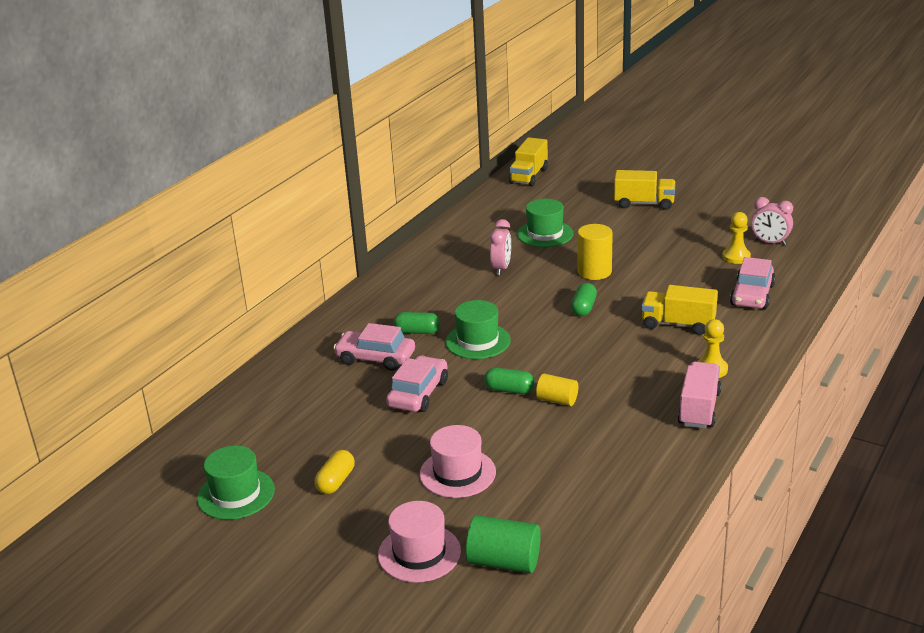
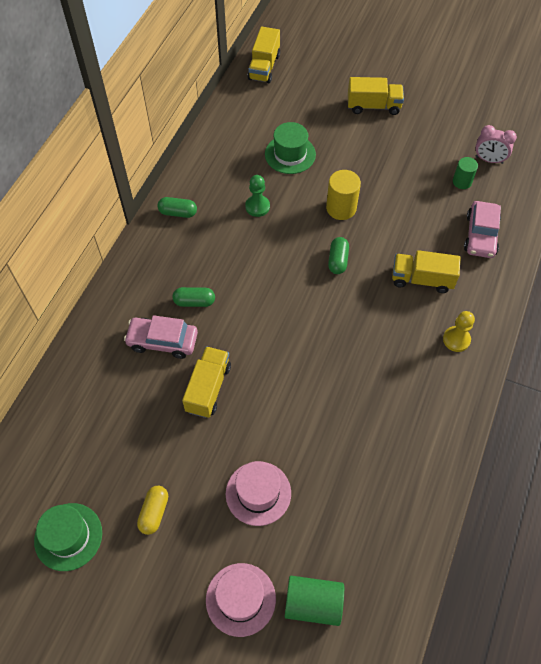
camera: 10 degrees left, 30 degrees up
(418, 393) = (208, 388): pink car -> yellow truck
(478, 341) = (250, 312): green hat -> none
(501, 268) = (257, 207): pink clock -> green pawn
(509, 390) = (287, 378): green capsule -> green capsule (178, 213)
(557, 400) = (330, 389): yellow cylinder -> none
(699, 409) = (451, 393): pink truck -> none
(736, 257) = (462, 182): yellow pawn -> green cylinder

